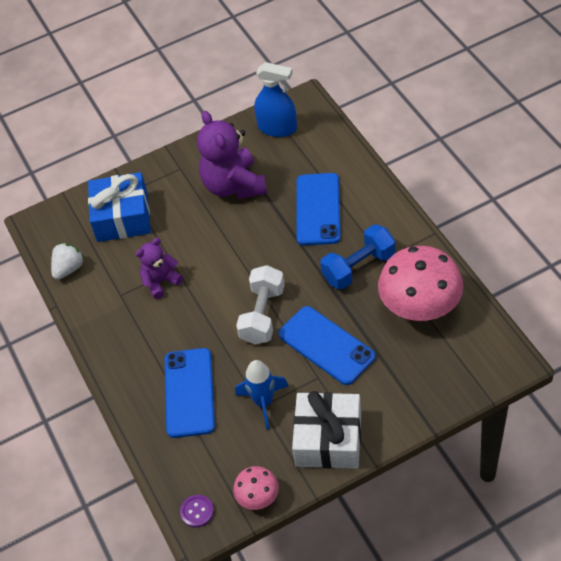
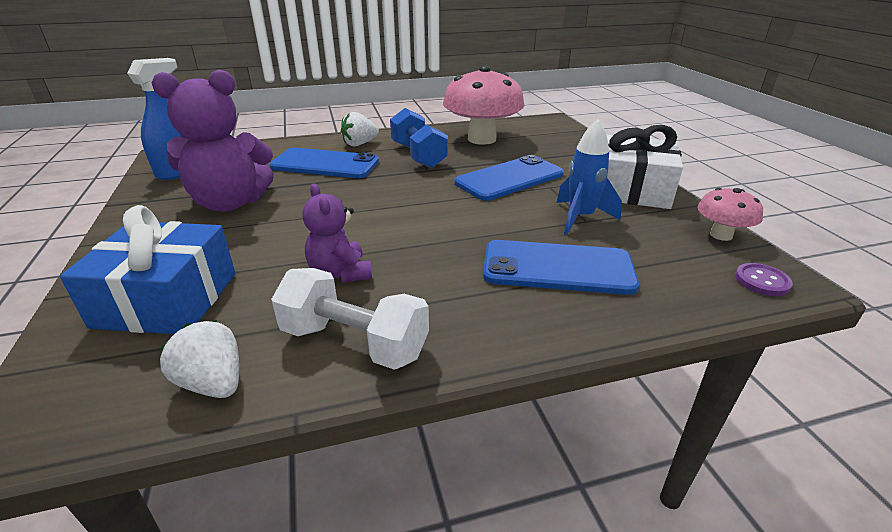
camera: 85 degrees left, 20 degrees down
(262, 315) = (450, 206): white dumbbell -> white dumbbell (354, 342)
(373, 215) = (359, 144): none -> white strawberry

